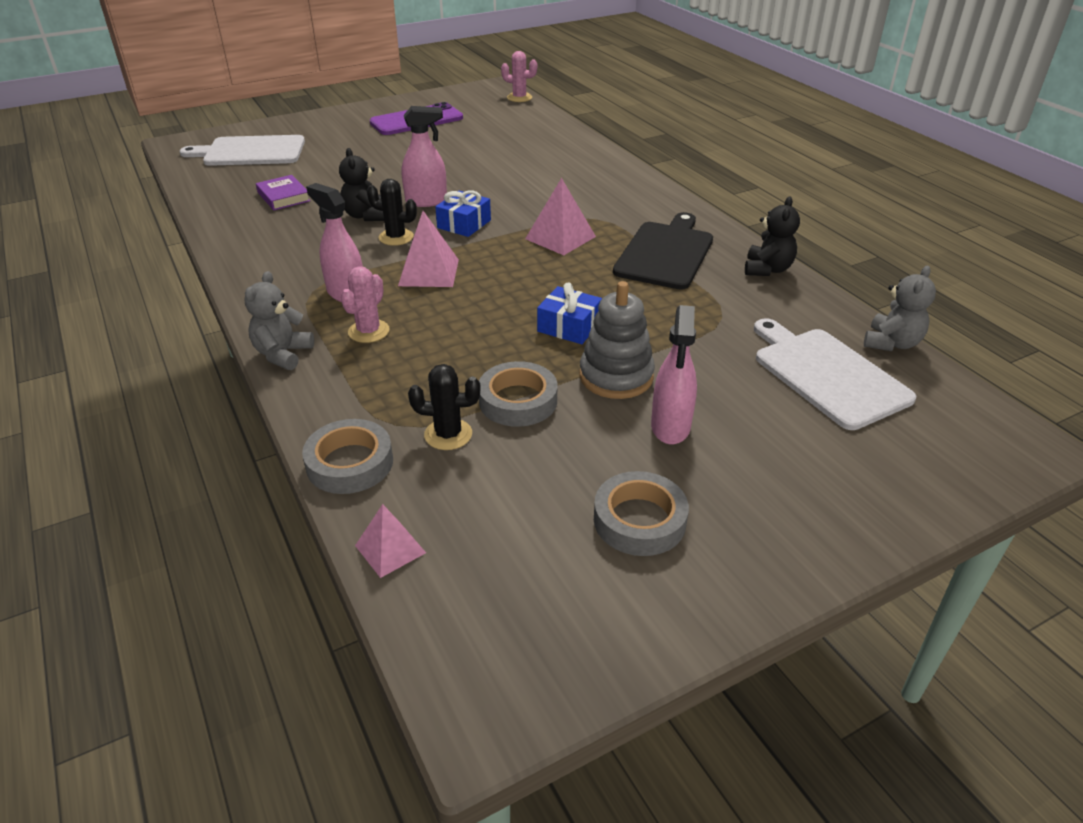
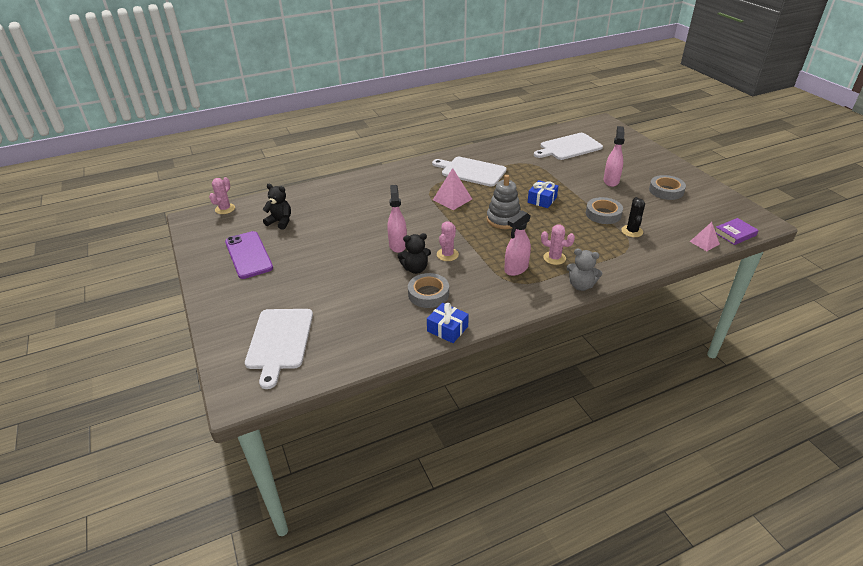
camera: 85 degrees left, 0 degrees up
(283, 197) = (377, 310): purple book -> purple book (735, 234)
(350, 463) = (659, 256): grey tape -> grey tape (428, 294)
(396, 237) = (447, 254): black cactus -> pink cactus
(428, 272) = (491, 241): pink pyramid -> none
(464, 224) = (432, 230): blue gift -> blue gift (447, 329)
(616, 376) = (580, 190): grey stacking toy -> grey stacking toy (503, 219)
(665, 253) = (471, 171): black cutting board -> white cutting board
(670, 427) = (611, 181): pink spray bottle -> pink spray bottle turned 90 degrees counterclockwise
(767, 269) = (487, 149): black teddy bear -> black teddy bear (280, 222)
(891, 343) = (545, 133): grey teddy bear -> none

